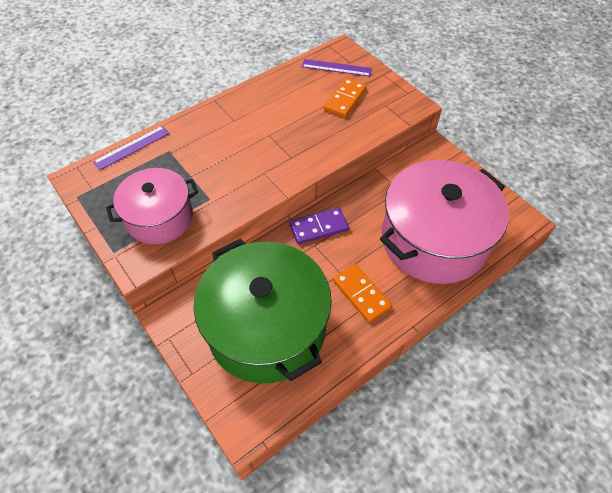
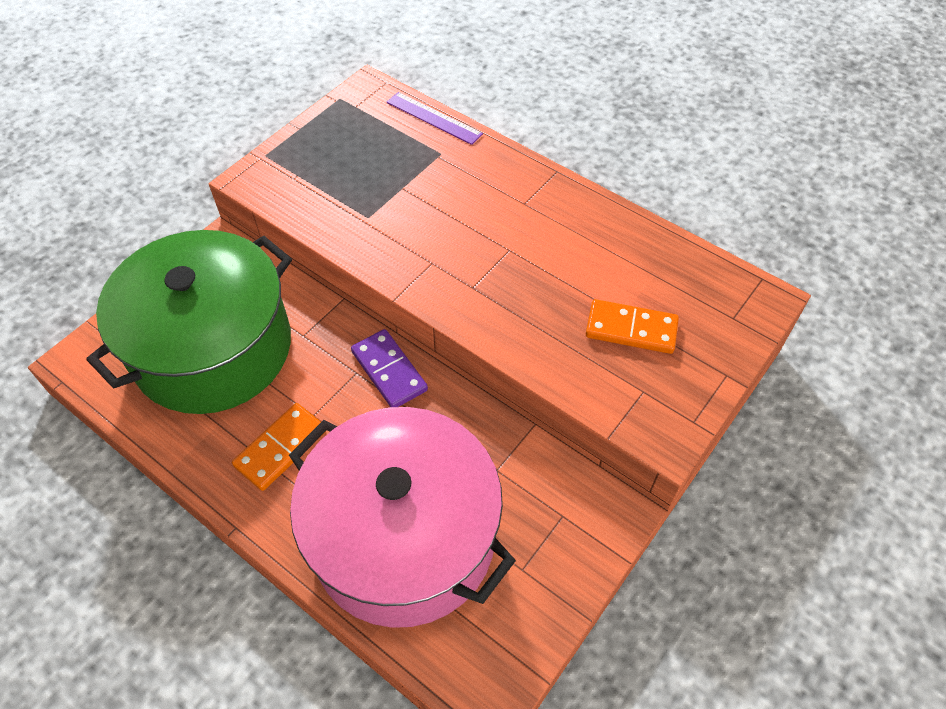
camera: 75 degrees right, 0 degrees up
(159, 218) = (324, 178): pink pot -> none
(336, 68) = (707, 302): purple ruler -> none

